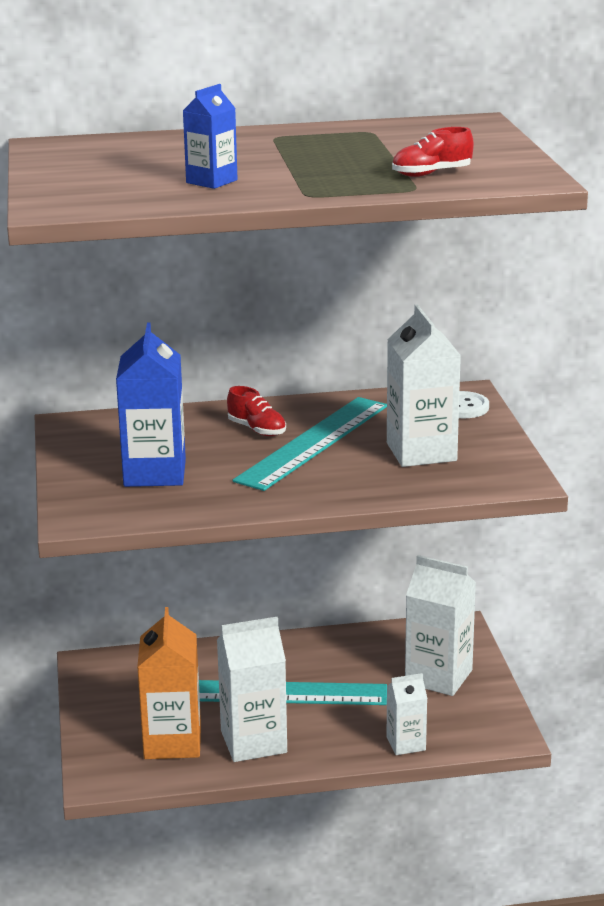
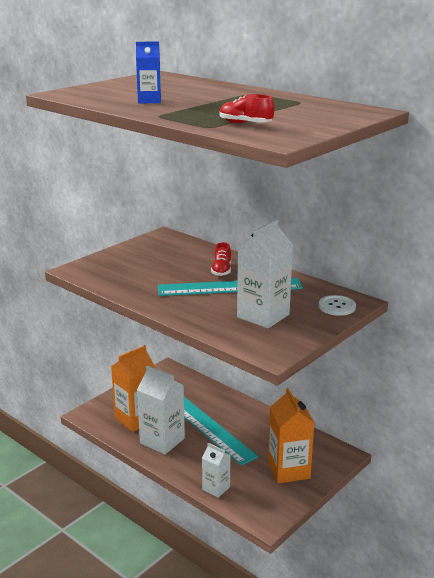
camera: 50 degrees right, 0 degrees up
(155, 473) = (141, 267): blue carton -> none
(438, 677) = (288, 470): white carton -> orange carton

